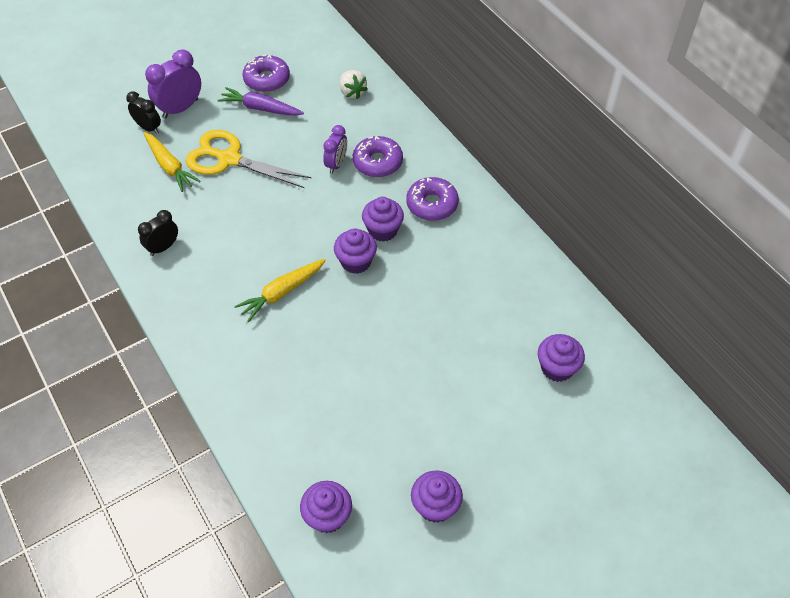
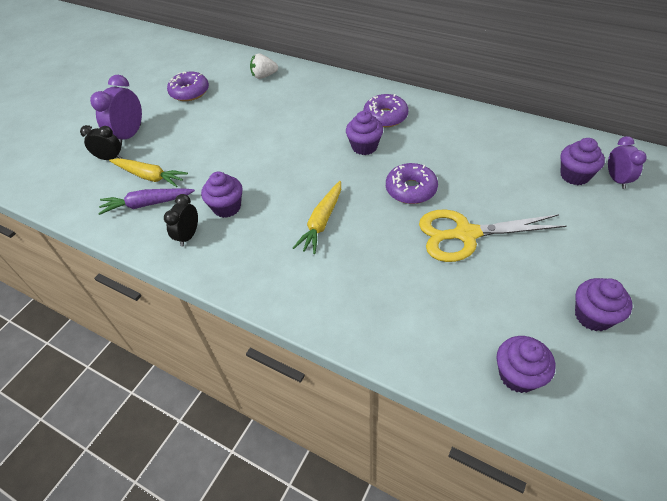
camera: 25 degrees left, 5 degrees down
(229, 159) = (199, 152): yellow scissors -> yellow scissors (465, 234)
(260, 108) = (199, 111): purple carrot -> purple carrot (147, 204)
(336, 164) = (290, 121): purple clock -> purple clock (616, 179)
(352, 92) = (264, 76): white strawberry -> white strawberry turned 135 degrees clockwise
(356, 262) = (363, 175): purple cupcake -> purple cupcake (227, 207)
(377, 162) = (321, 108): purple donut -> purple donut (411, 189)

